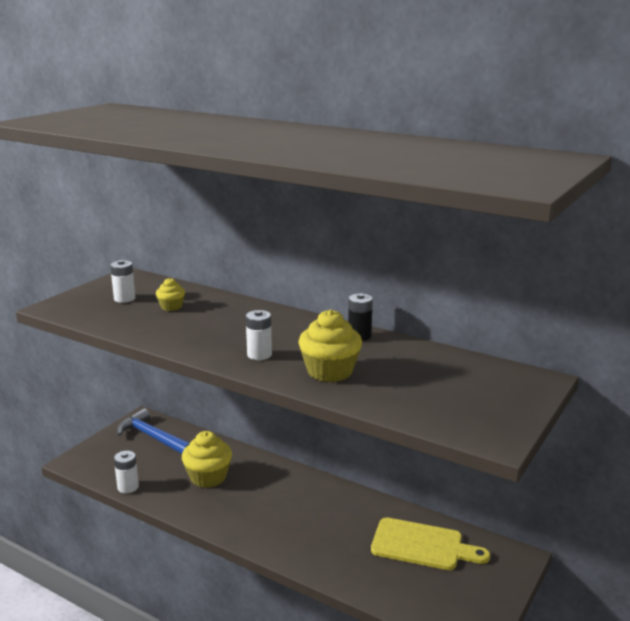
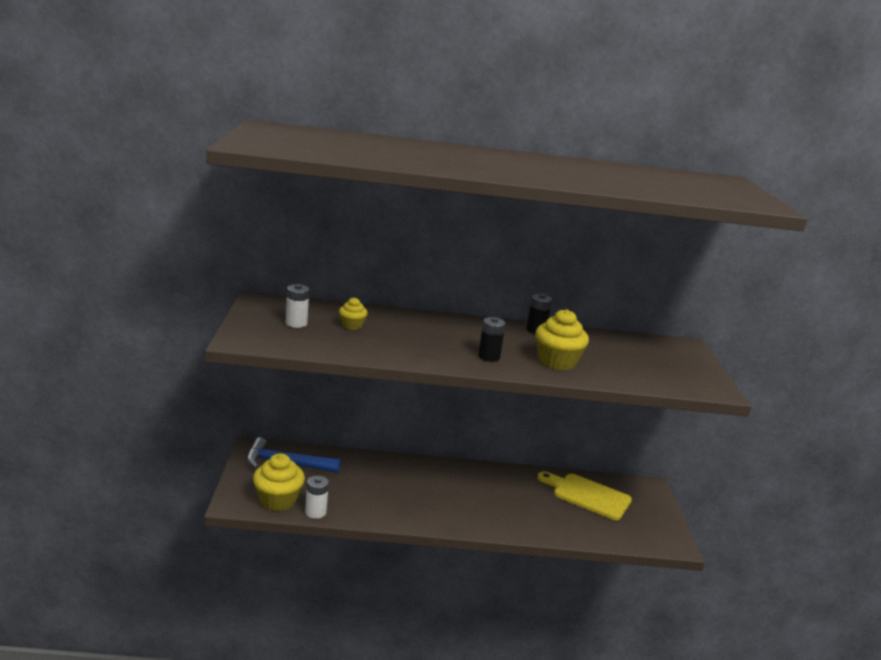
camera: 35 degrees left, 0 degrees up
(208, 477) = (377, 486): yellow cupcake -> yellow cupcake (278, 500)
(259, 355) = (489, 357): white battery -> black battery
(422, 545) = (587, 495): yellow cutting board -> yellow cutting board turned 135 degrees counterclockwise

